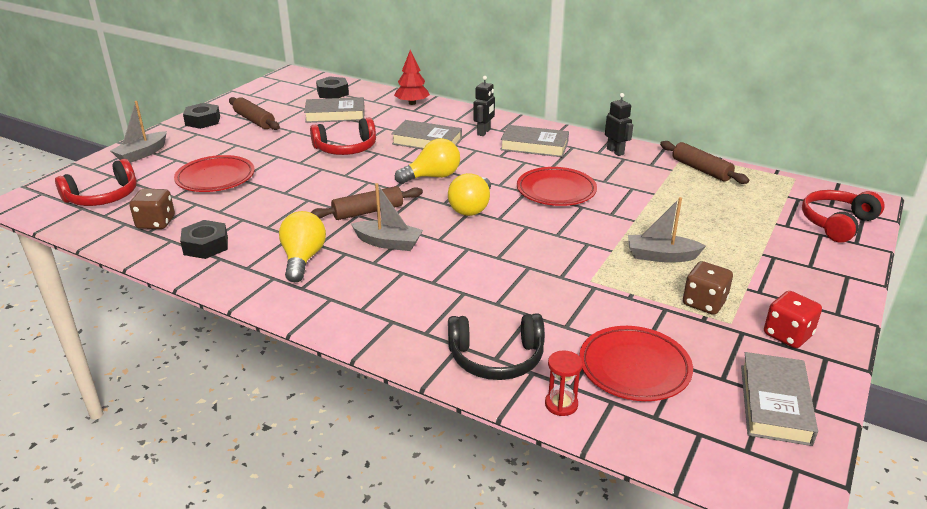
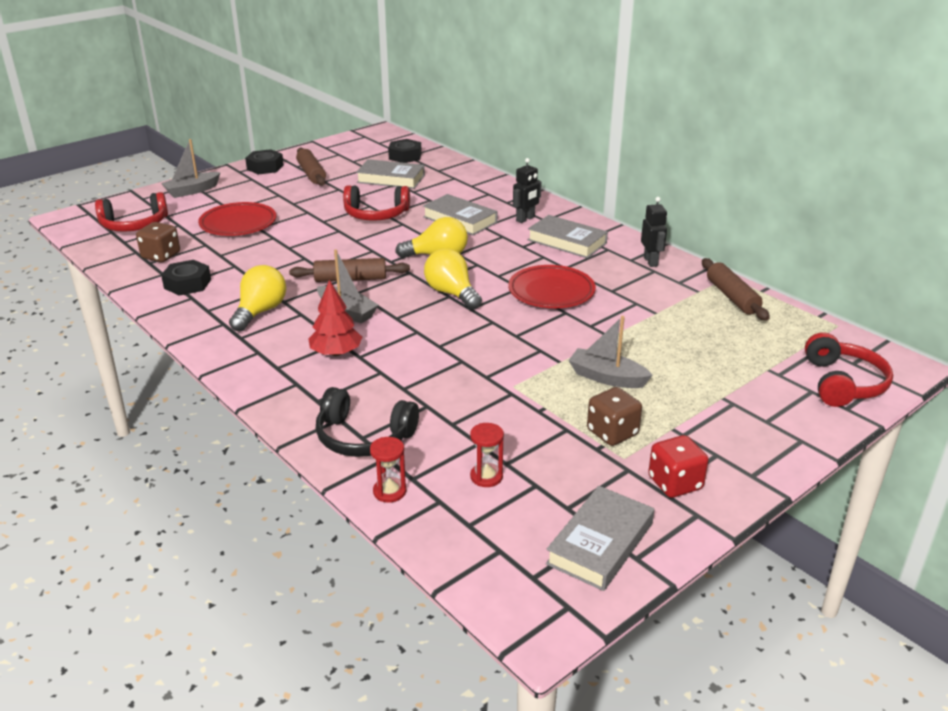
camera: 20 degrees right, 0 degrees up
(412, 103) = (475, 178): red tree -> red tree (336, 353)
(471, 208) = (452, 293): yellow light bulb -> yellow light bulb turned 105 degrees clockwise
(634, 368) = (486, 477): red plate -> red hourglass
(837, 223) = (842, 383): red headphones -> red headphones turned 120 degrees clockwise

